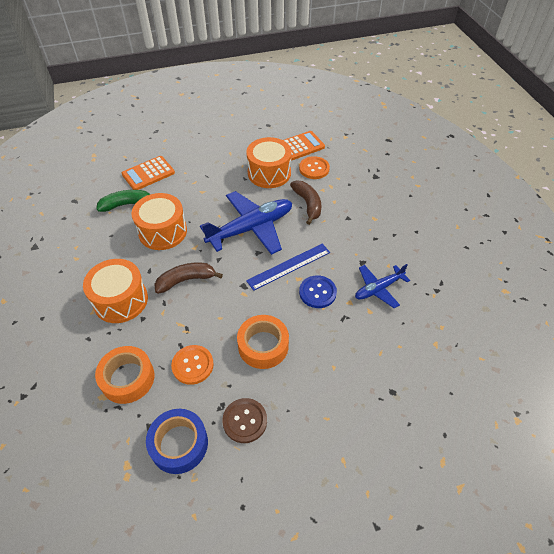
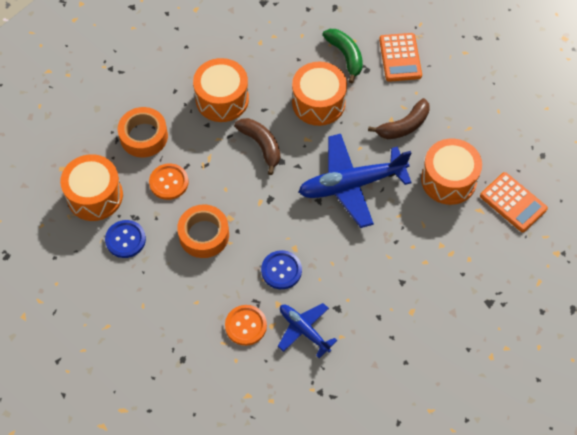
camera: 75 degrees right, 10 degrees up
(148, 174) = (400, 58): orange calculator -> orange calculator turned 135 degrees counterclockwise
(179, 444) = (95, 196): blue tape -> orange drum
(245, 421) = (125, 239): brown button -> blue button
(251, 228) = (351, 185): blue plane -> blue plane turned 120 degrees clockwise
(289, 266) = (308, 235): blue ruler -> none
(308, 204) = (409, 234): brown banana -> brown banana (404, 126)
(314, 169) = (476, 228): orange button -> orange button (246, 325)

